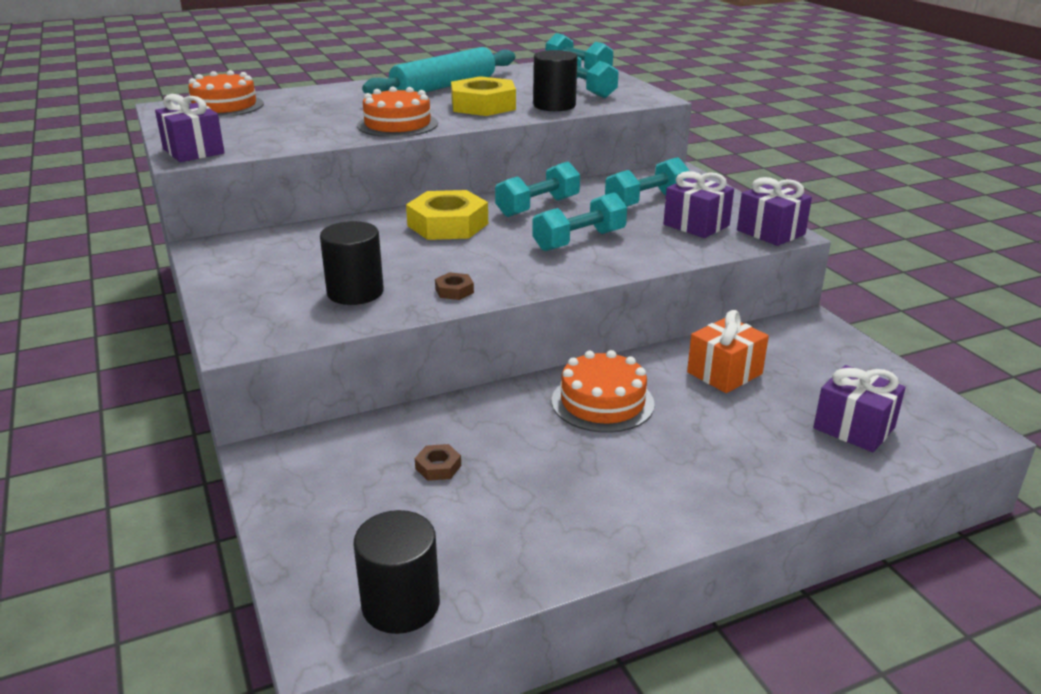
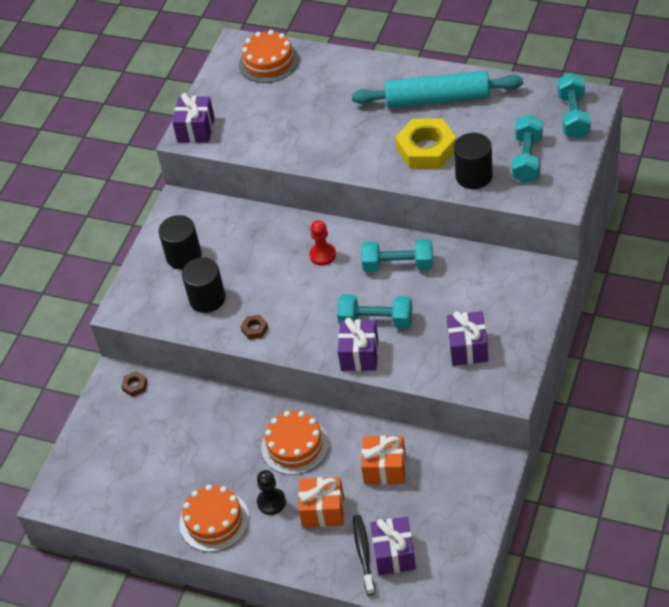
camera: 50 degrees right, 20 degrees up
(397, 124) = (340, 152): orange cake -> orange cake (214, 521)
(401, 604) = (88, 503): black cylinder -> black cylinder (184, 256)
(438, 467) = (174, 436): brown nut -> brown nut (135, 386)
(447, 225) = (323, 255): yellow nut -> red pawn
(646, 201) = (475, 299): turquoise dumbbell -> none
(655, 459) = (271, 502): none -> black pawn
(723, 435) = (323, 510): none -> orange gift
(771, 232) = (503, 386): purple gift -> purple gift (359, 355)
(826, 444) = (363, 553): none -> black toothbrush

